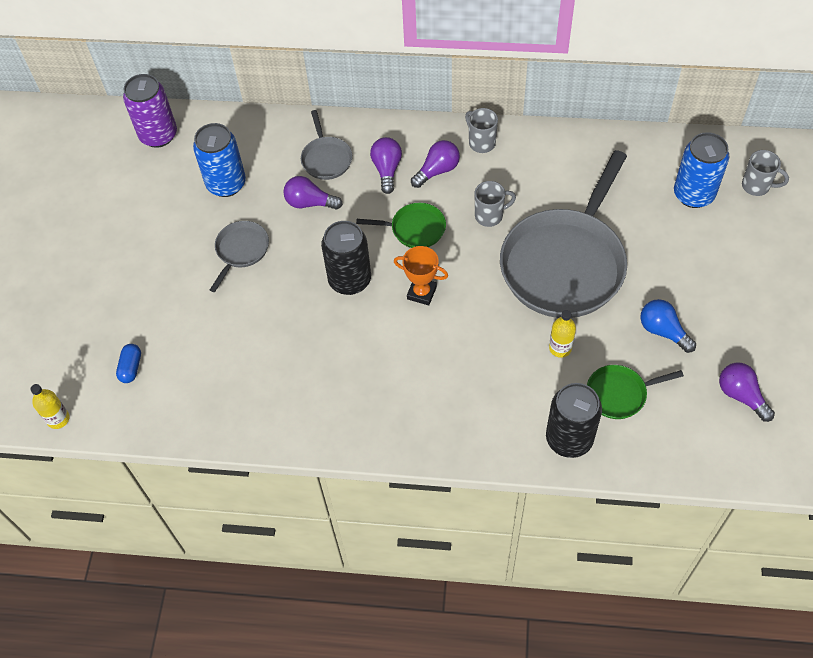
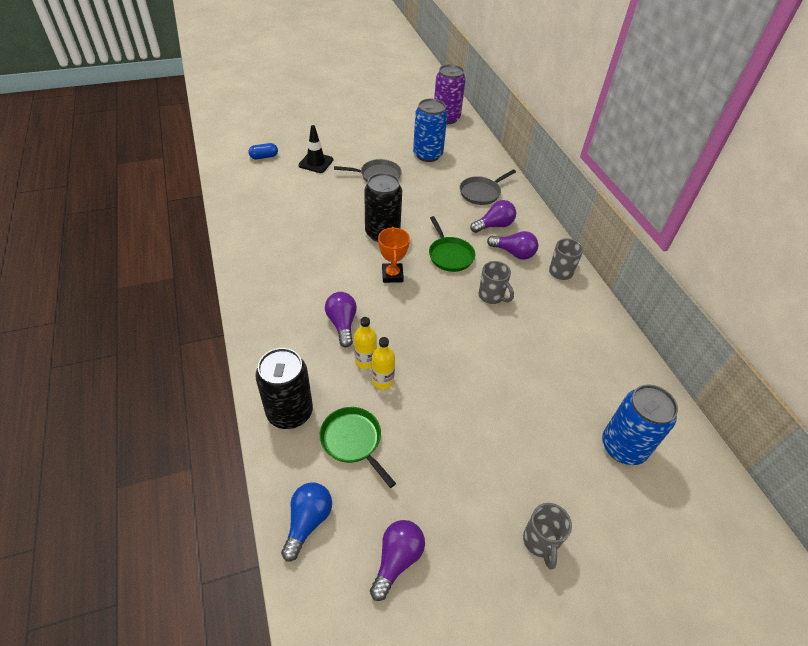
camera: 60 degrees right, 10 degrees down
(58, 419) = (216, 140): yellow bottle -> yellow bottle (365, 361)
(177, 310) = (316, 162): none -> black traffic cone
(310, 203) = (437, 195): purple light bulb -> purple light bulb (342, 324)
(565, 263) = (474, 360): grey pan -> none
(663, 331) = (441, 461): blue light bulb -> blue light bulb (308, 521)
(756, 186) = (679, 508): grey mug -> grey mug (540, 542)

